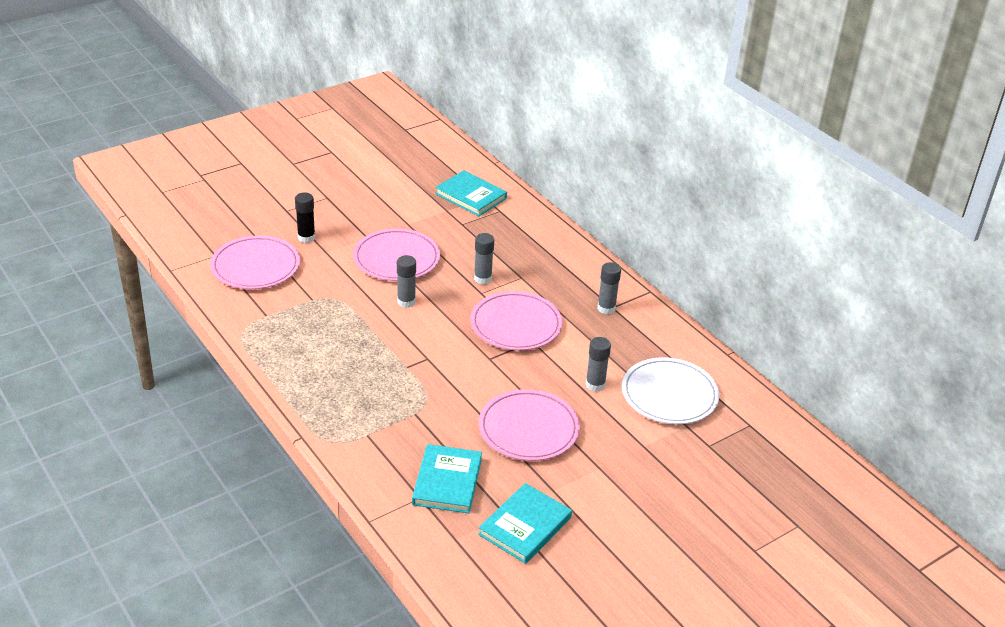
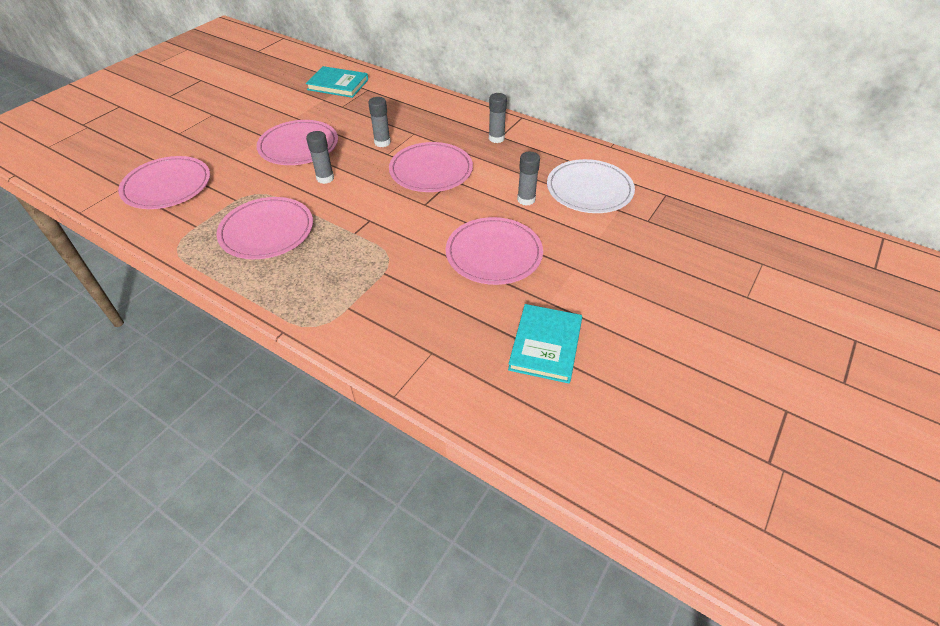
camera: 20 degrees left, 10 degrees up
(306, 237) = (207, 150): black glue stick -> none
(327, 340) = (267, 231): none -> pink plate
(447, 481) = (449, 327): turquoise book -> none

